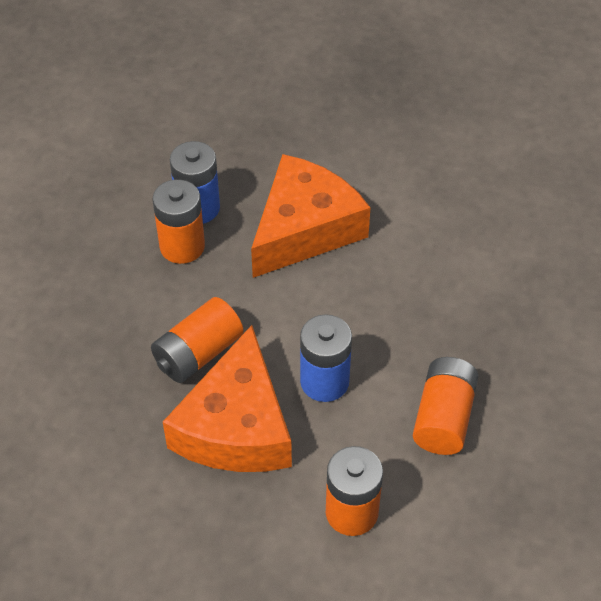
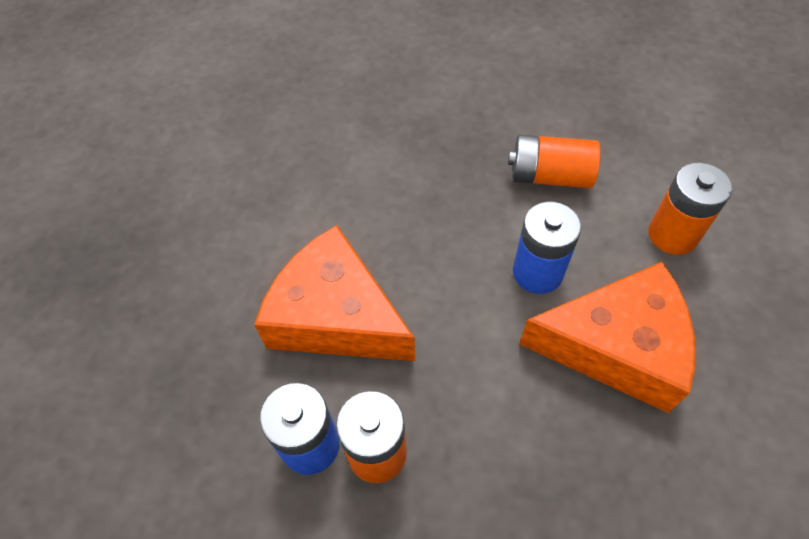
camera: 95 degrees left, 5 degrees up
(198, 353) = (535, 403): orange battery -> none

